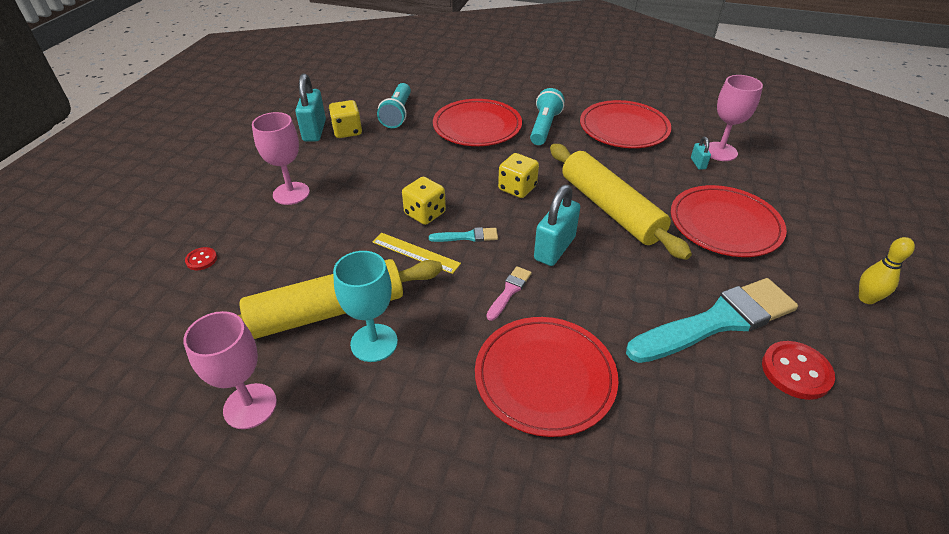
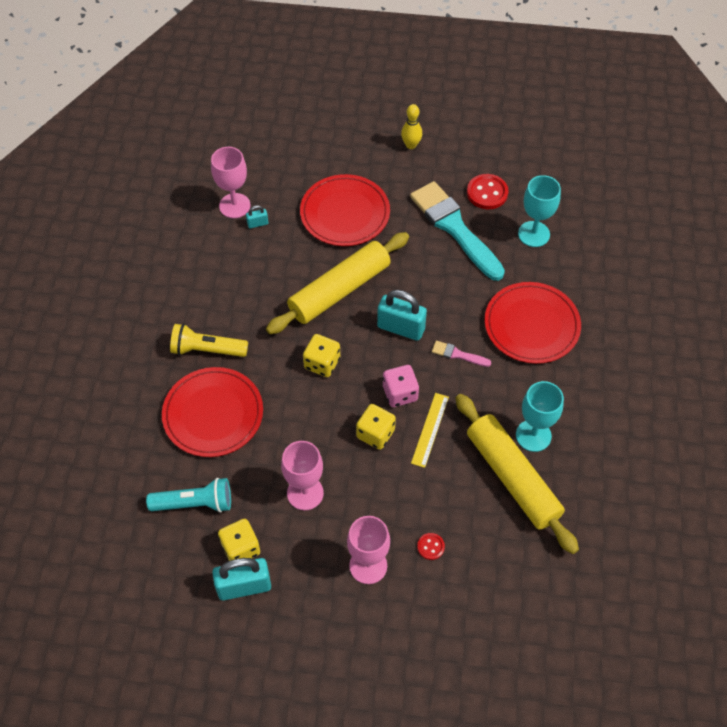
camera: 100 degrees left, 15 degrees up
(201, 260) = (481, 607): red button -> red button (430, 547)
(250, 406) = (609, 498): pink goblet -> pink goblet (305, 493)
(467, 236) = (400, 393): turquoise brush -> pink dice
(544, 127) = (207, 350): turquoise flashlight -> yellow flashlight
(624, 128) = (201, 279): red plate -> none
(720, 417) = (533, 234): none -> turquoise goblet

